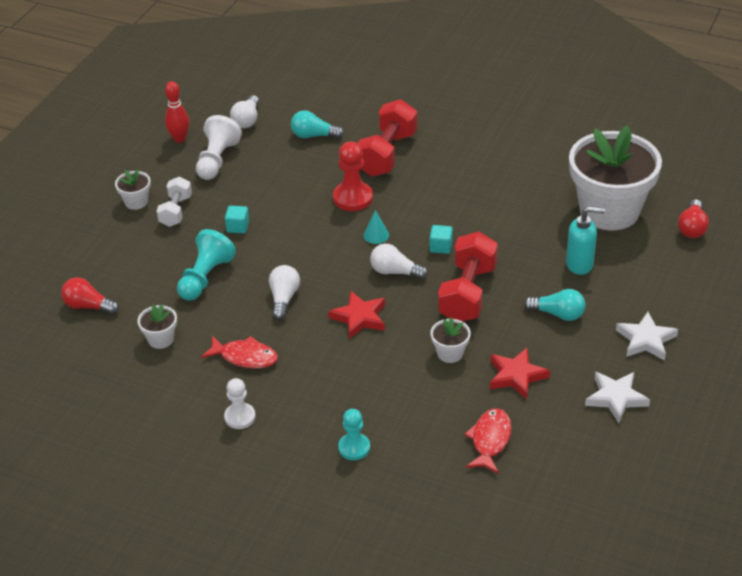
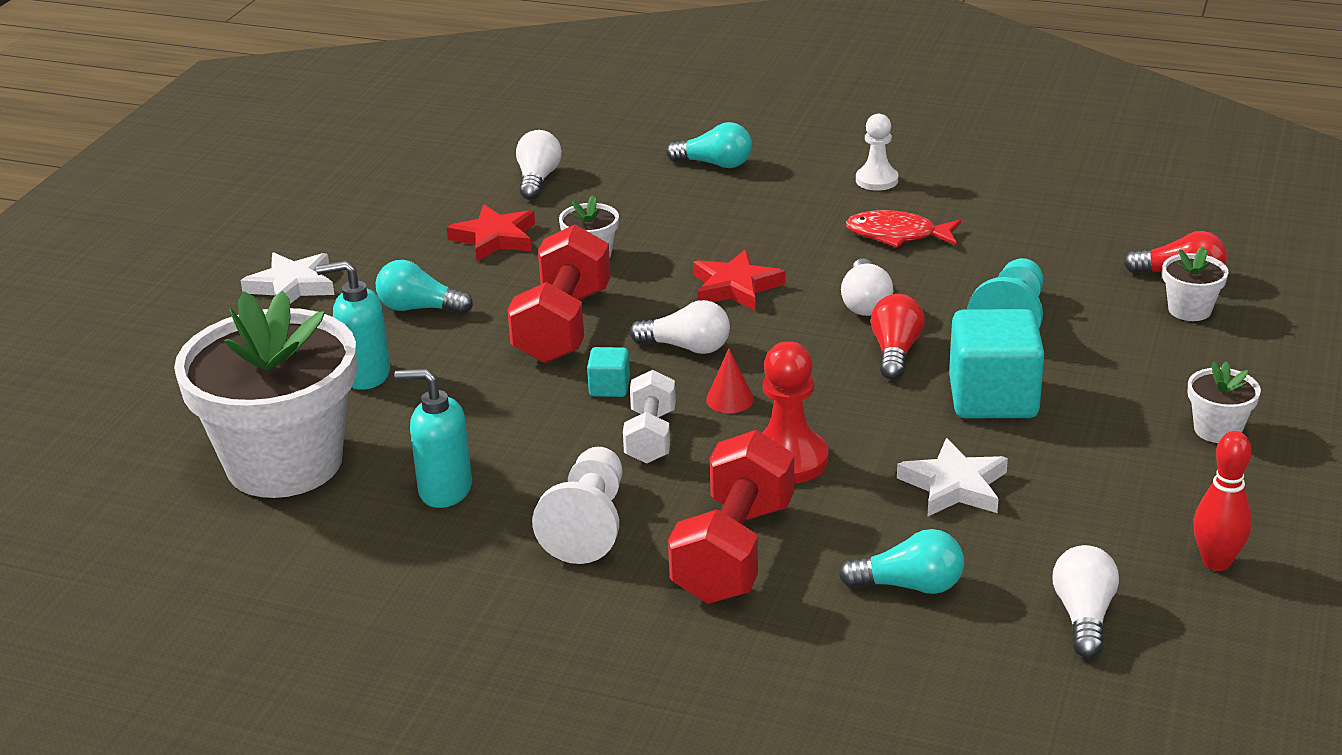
camera: 175 degrees right, 10 degrees down
(161, 339) = (1036, 246): white flower pot -> white flower pot (1189, 310)
(176, 211) = (1127, 418): white dumbbell -> white dumbbell (650, 437)
(217, 160) = (1102, 519): white pawn -> white pawn (588, 525)
(238, 227) = (993, 398): turquoise cube -> turquoise cube, size x2.15
(354, 448) = (715, 164): turquoise pawn -> turquoise light bulb
(376, 235) = (729, 399): turquoise cone -> red cone
(490, 440) = (537, 179): red fish -> white light bulb
(524, 191) = (444, 490): none -> turquoise soap dispenser
(616, 398) = (359, 225): white star -> white star (954, 486)
(692, 228) = (140, 442): red light bulb -> red light bulb (895, 352)

